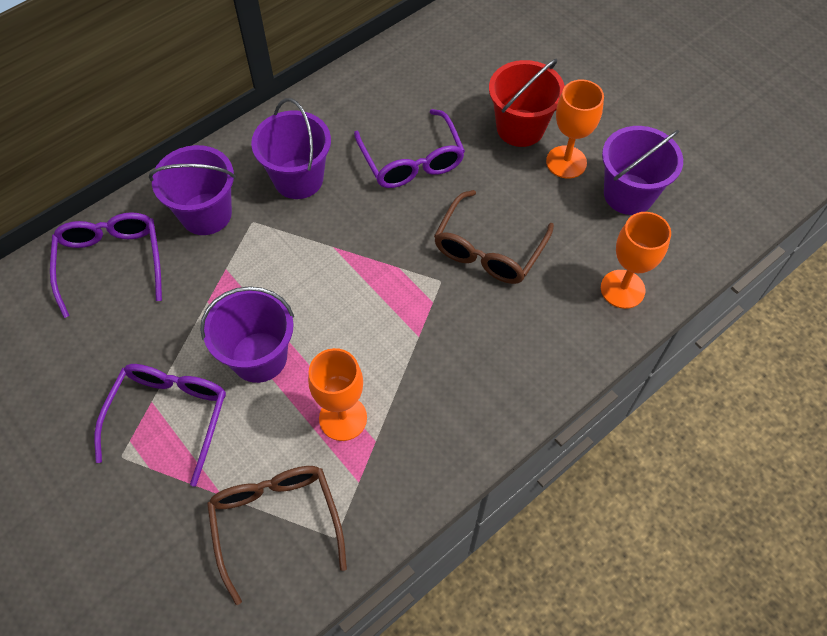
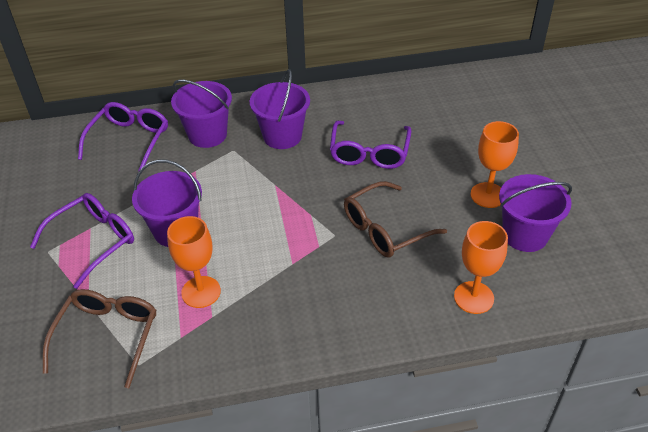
camera: 30 degrees right, 15 degrees down
(520, 128) = (466, 161): red bucket -> none

